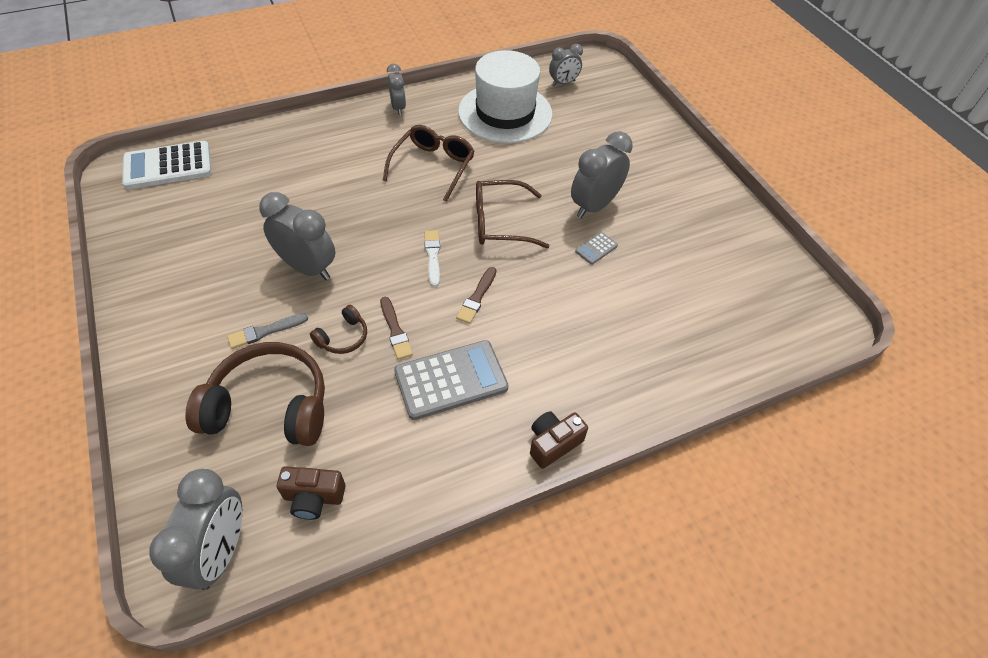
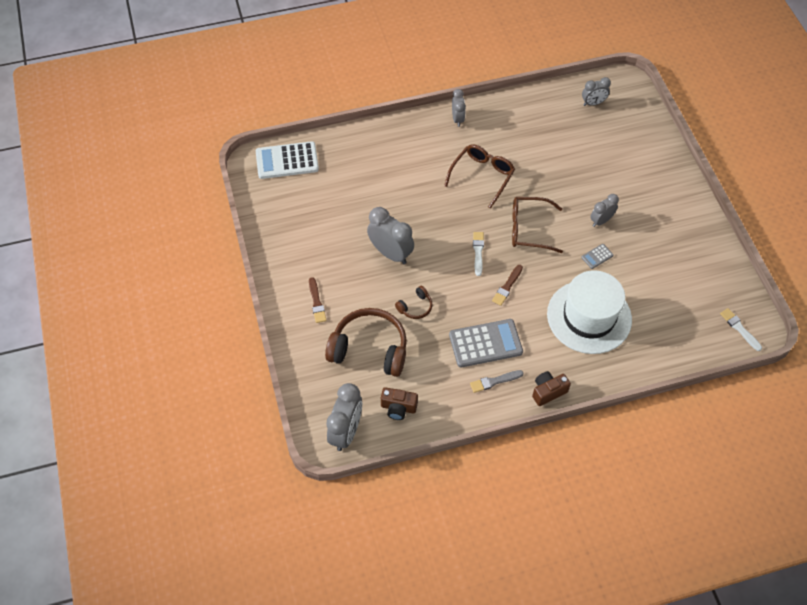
camera: 10 degrees right, 5 degrees up
(265, 331) = (364, 298): grey brush -> grey brush (494, 381)
(395, 330) = (450, 305): brown brush -> brown brush (316, 302)
(505, 113) = (542, 130): white hat -> white hat (589, 317)
(594, 206) = (601, 221): grey clock -> grey clock, size x0.60
(808, 324) = (739, 328): none -> white brush

